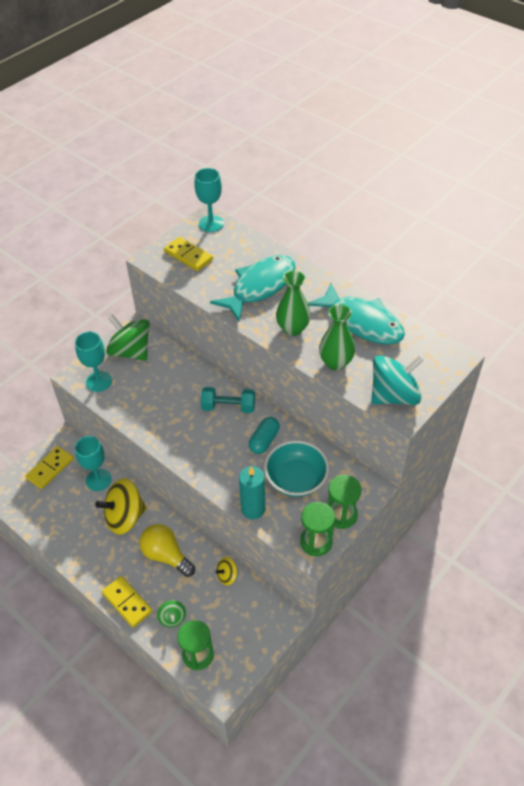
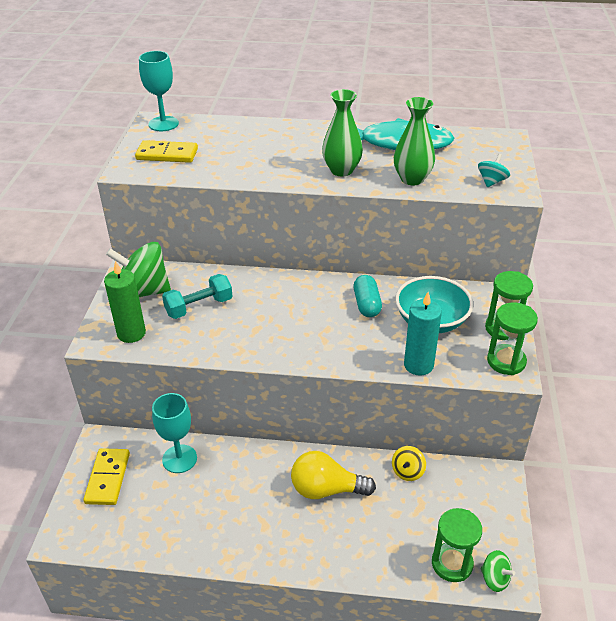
camera: 35 degrees left, 10 degrees down
(99, 381) = (131, 333): turquoise goblet -> green candle
(125, 517) = (245, 478): yellow spinning top -> none
(127, 602) = (327, 561): yellow domino -> none
(172, 618) = (391, 545): green spinning top -> green spinning top (494, 579)
(228, 407) = (301, 293): turquoise dumbbell -> turquoise dumbbell (199, 307)
(260, 287) = (271, 152): turquoise fish -> none
(394, 395) = (491, 181): turquoise spinning top -> turquoise spinning top, size x0.48

